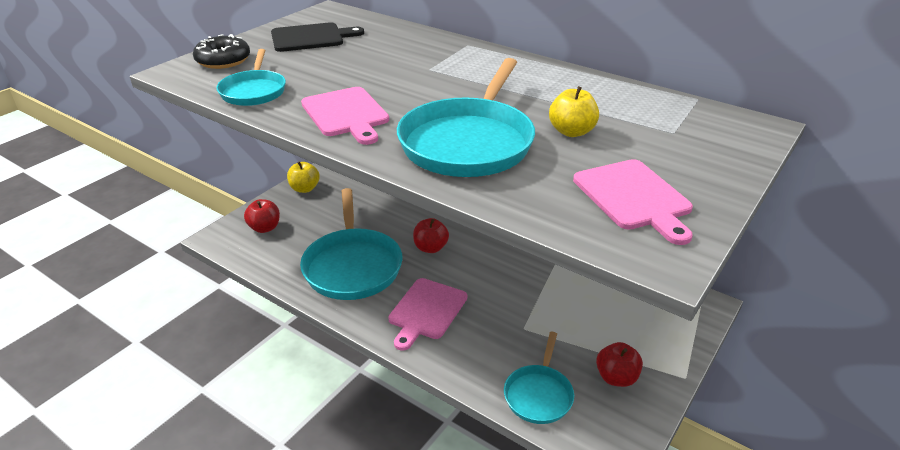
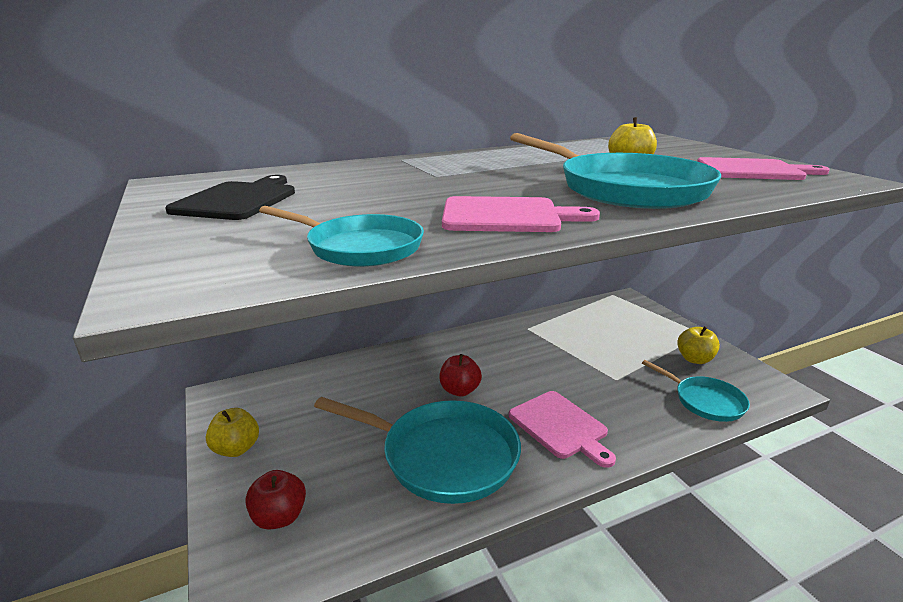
camera: 60 degrees left, 10 degrees down
(223, 60) = (199, 251): black donut -> none
(616, 377) = (694, 359): red apple -> yellow apple

